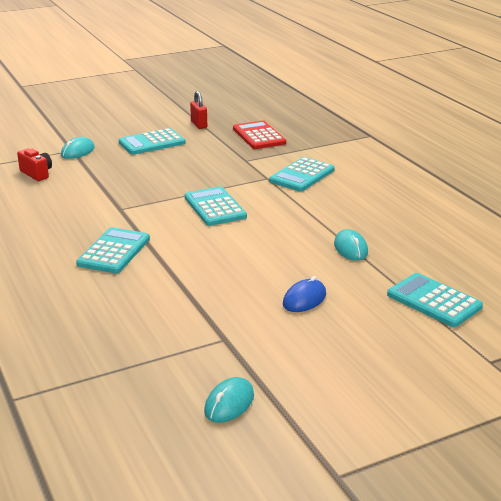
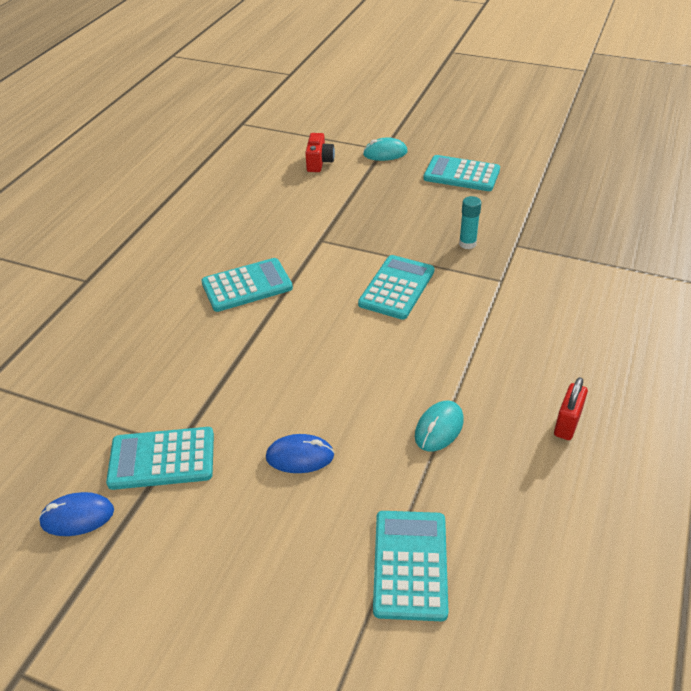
camera: 50 degrees right, 15 degrees up
(199, 125) = (540, 173): red padlock -> red padlock (567, 424)
(218, 171) = (467, 244): none -> turquoise glue stick
(229, 403) = (77, 517): turquoise mouse -> blue mouse
(259, 136) = (579, 219): red calculator -> none
(302, 175) = (542, 298): turquoise calculator -> turquoise calculator (162, 459)

